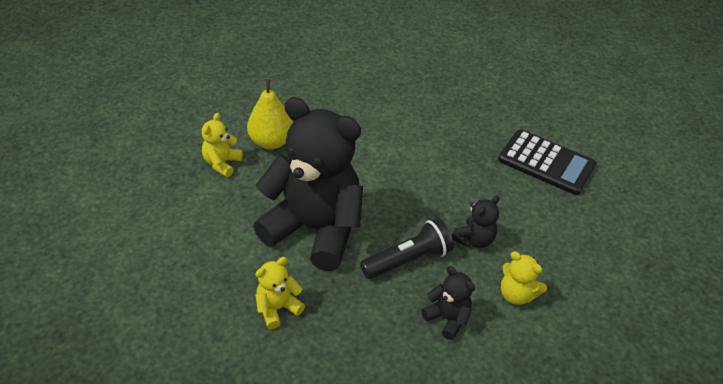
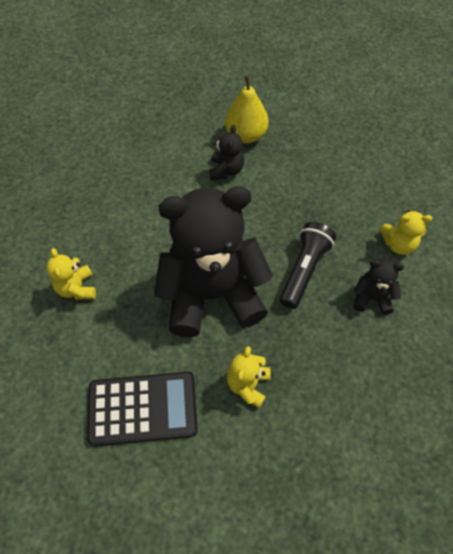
camera: 35 degrees left, 15 degrees up
(271, 142) = (100, 238): yellow pear -> yellow pear (246, 135)
(474, 239) = (333, 219): black teddy bear -> black teddy bear (226, 170)
(546, 162) = (325, 119): black calculator -> black calculator (142, 408)

